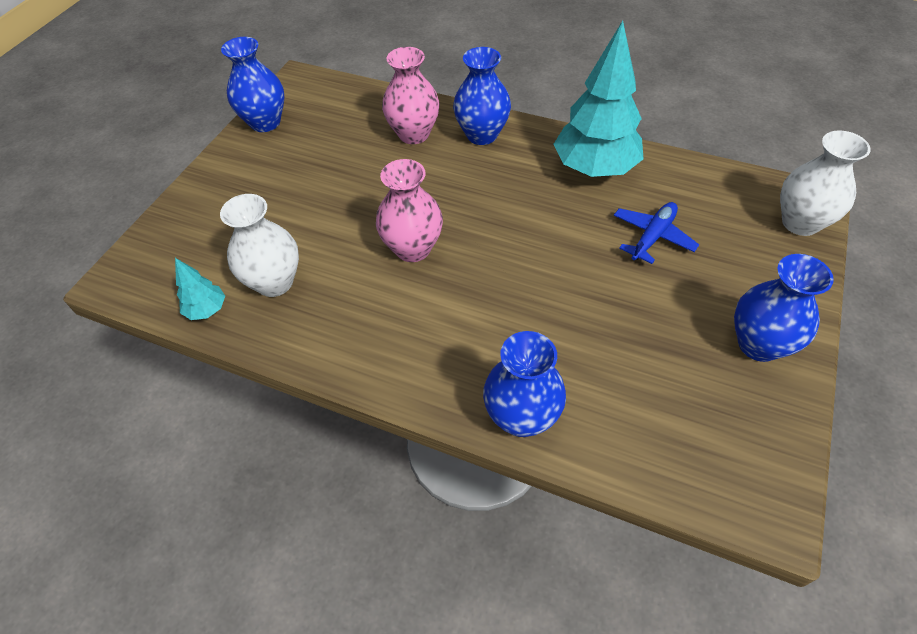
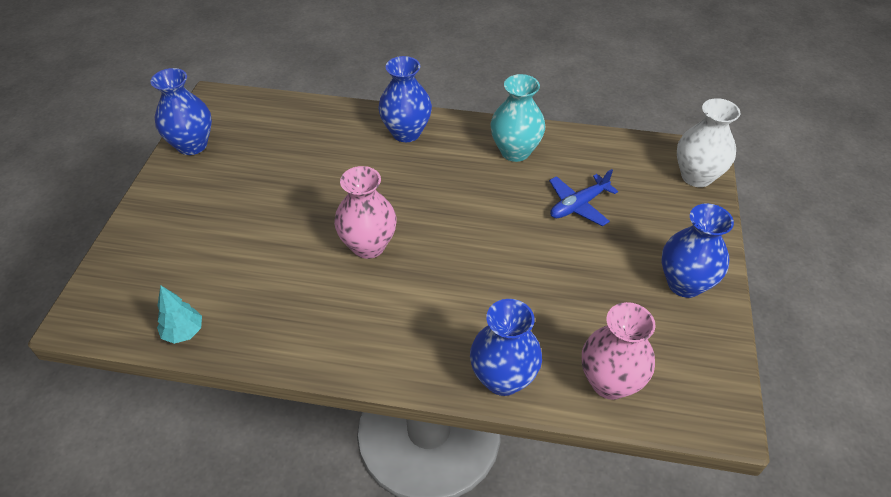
camera: 15 degrees left, 5 degrees down
(275, 282) = (244, 296): white vase -> none
(414, 134) = (342, 139): pink vase -> pink vase (610, 382)
(594, 169) = (515, 151): turquoise tree -> turquoise vase
(652, 237) = (578, 205): blue plane -> blue plane turned 150 degrees counterclockwise

